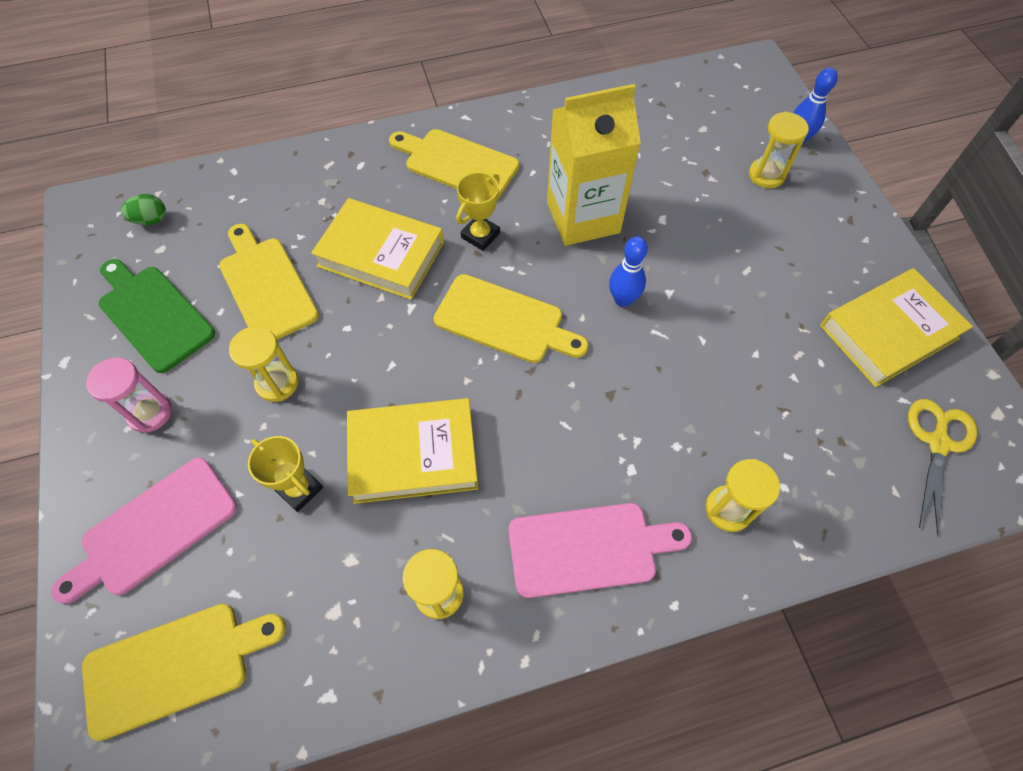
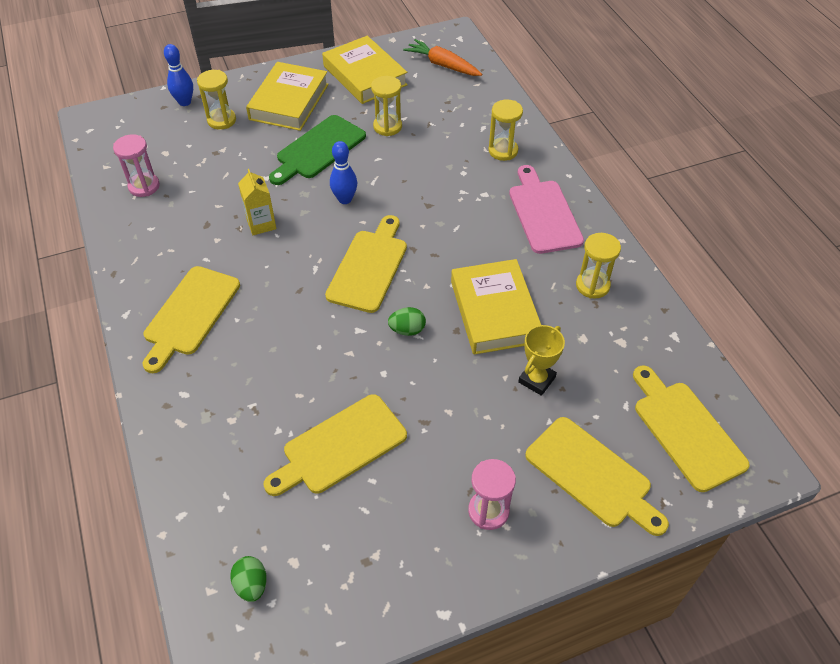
camera: 95 degrees left, 10 degrees down
(153, 314) = (380, 542): green cutting board -> green cutting board (318, 149)
(153, 529) = (592, 475): pink cutting board -> yellow cutting board
(277, 383) = (445, 415): yellow hourglass -> yellow hourglass (387, 127)
(381, 254) = (301, 359): yellow book -> yellow book (289, 102)
(402, 354) = (407, 330): none -> green egg
(480, 235) = (279, 289): yellow trophy -> none
(583, 217) = (261, 224): yellow carton -> yellow carton, size x0.49
(646, 115) = (144, 186): none -> pink hourglass
(938, 443) = (443, 65): yellow scissors -> orange carrot

